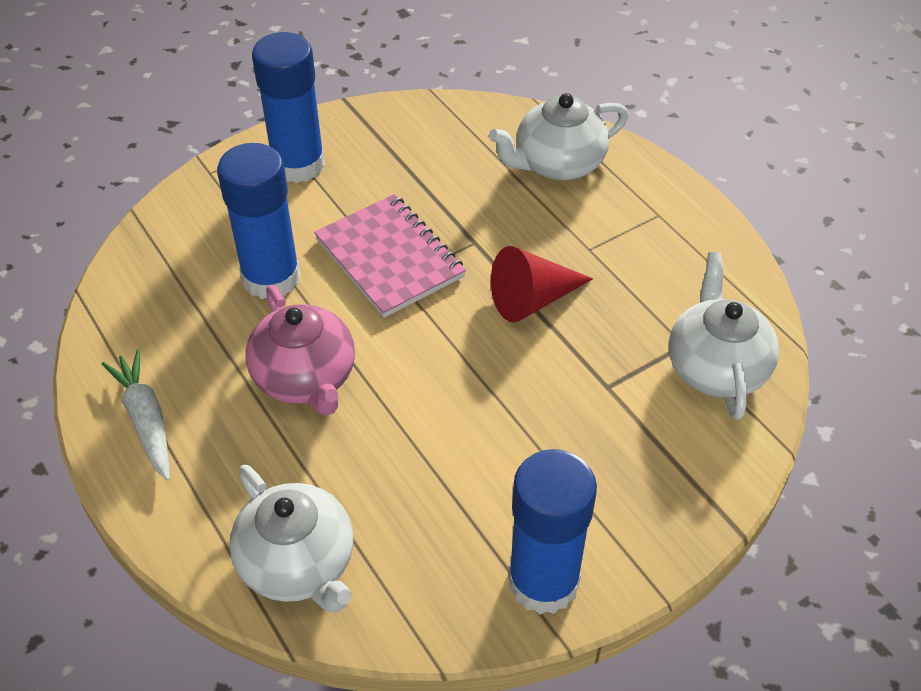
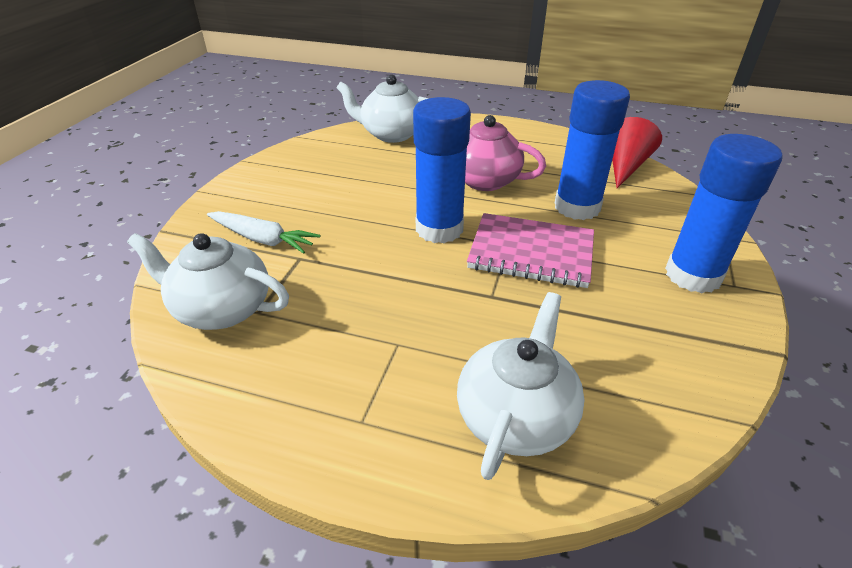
camera: 140 degrees right, 10 degrees down
(146, 420) = (525, 138): white carrot -> white carrot (262, 239)
(533, 299) = (403, 281): red cone -> red cone (625, 166)
(543, 581) = (270, 171): blue glue stick -> blue glue stick (439, 229)
(716, 367) = (221, 309): white teapot -> white teapot turned 150 degrees clockwise

